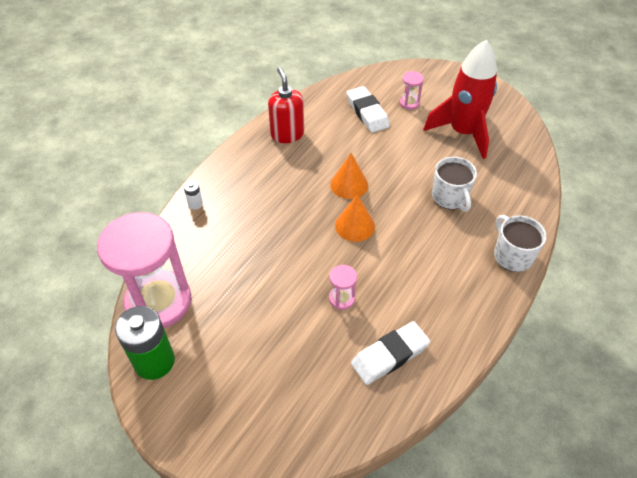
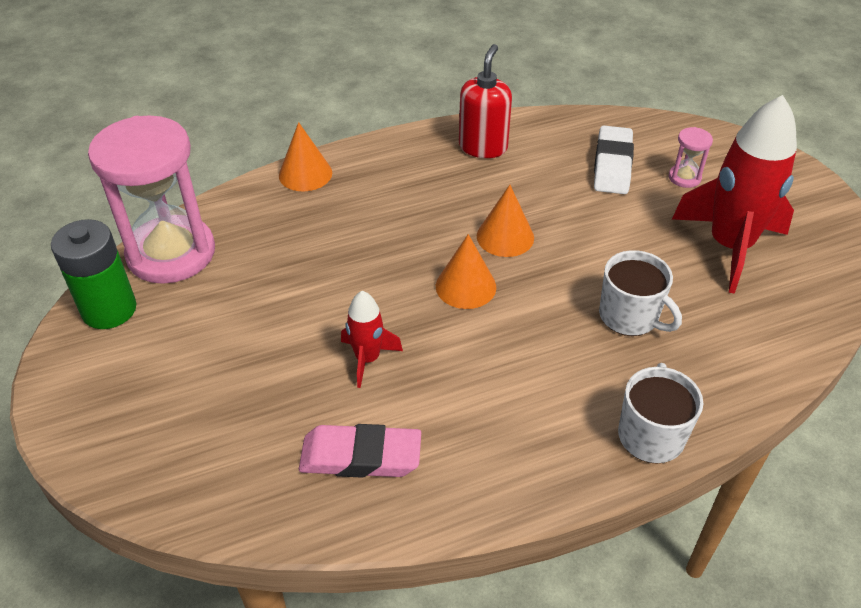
camera: 35 degrees right, 5 degrees down
(195, 204) = (305, 174): white battery -> orange cone
(341, 298) = (367, 359): pink hourglass -> red rocket
(389, 355) = (360, 457): white eraser -> pink eraser
(450, 197) = (630, 316): white mug -> white mug turned 60 degrees counterclockwise

